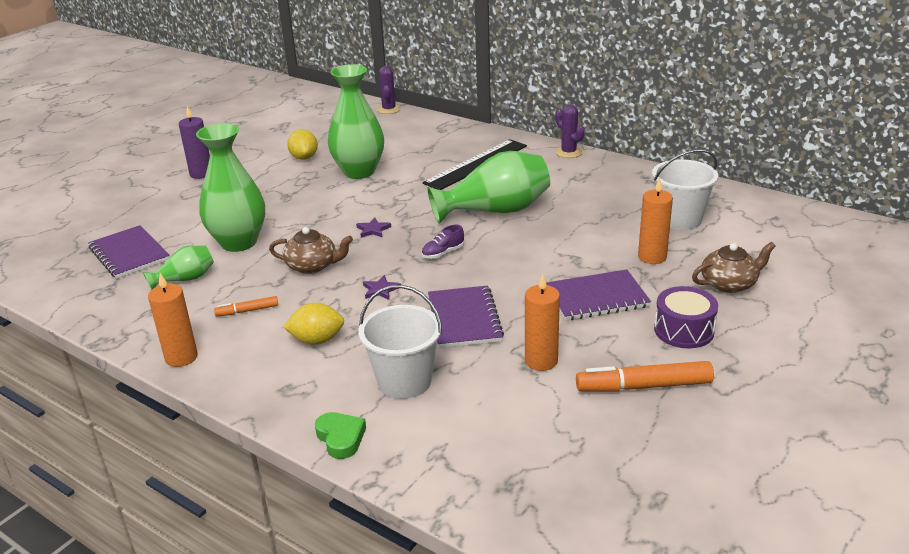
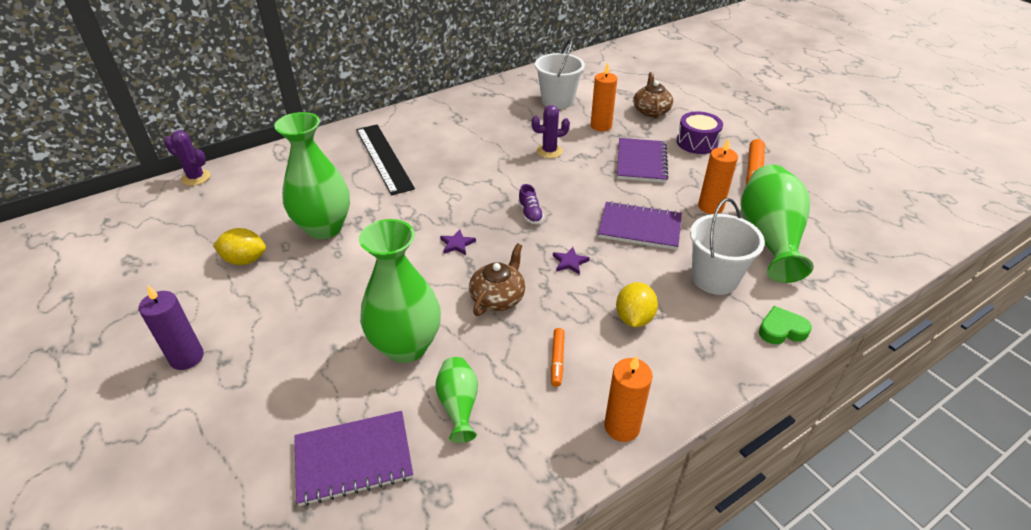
camera: 70 degrees left, 10 degrees up
(495, 211) = (479, 170): green vase -> green vase (769, 238)
(568, 152) = (411, 111): purple cactus -> purple cactus (549, 151)

